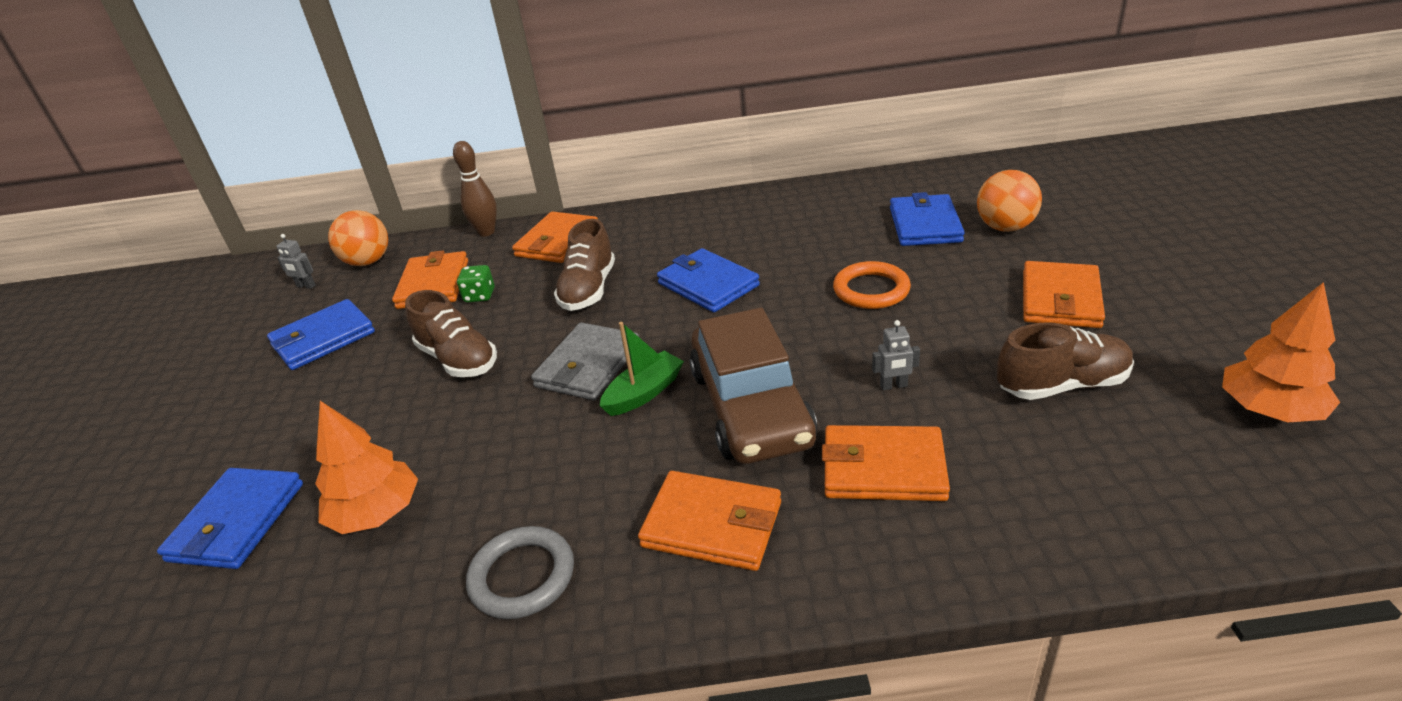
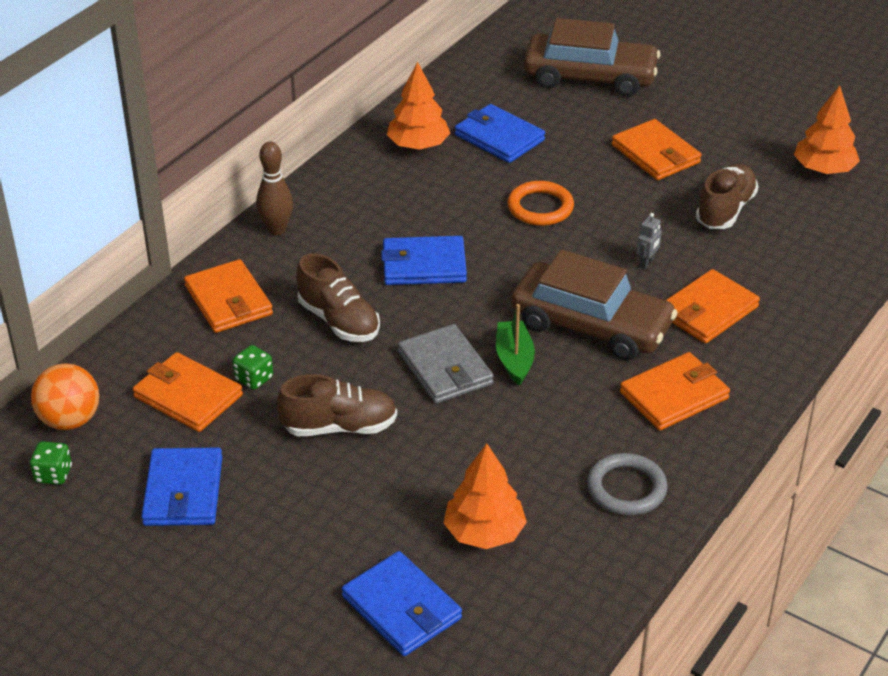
camera: 55 degrees left, 5 degrees up
(306, 286) = (53, 474): grey robot -> green dice
(486, 232) = (137, 330): brown bowling pin -> brown bowling pin (276, 229)
(849, 204) = (418, 145): none -> orange tree
(1005, 227) = (554, 114): orange ball -> none
(1090, 213) = (590, 77): none -> brown car

